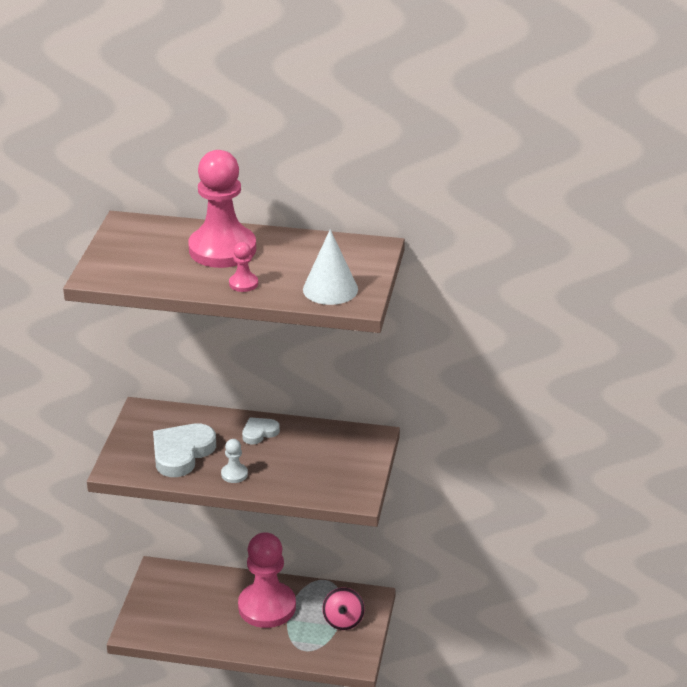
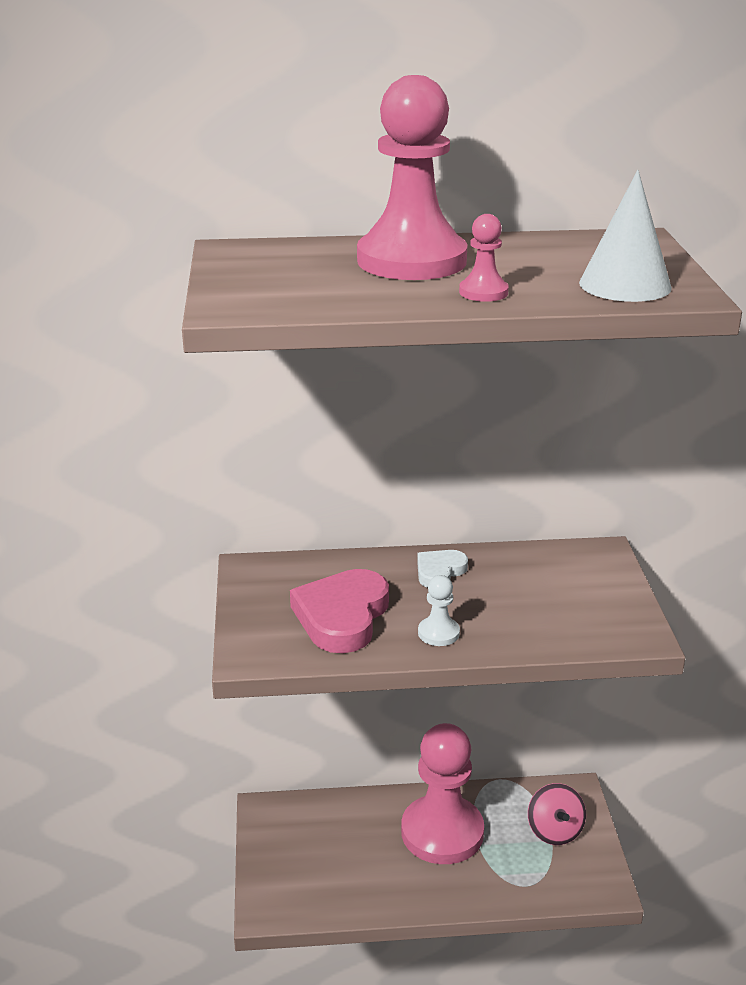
camera: 15 degrees left, 5 degrees down
(182, 453) = (342, 616): white heart -> pink heart

